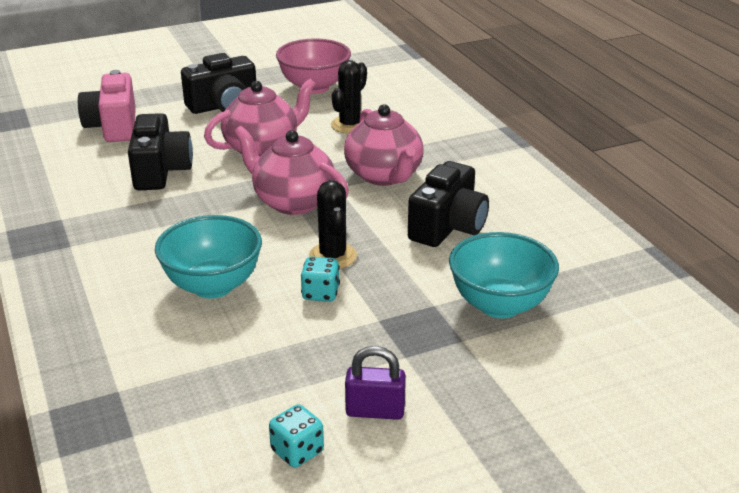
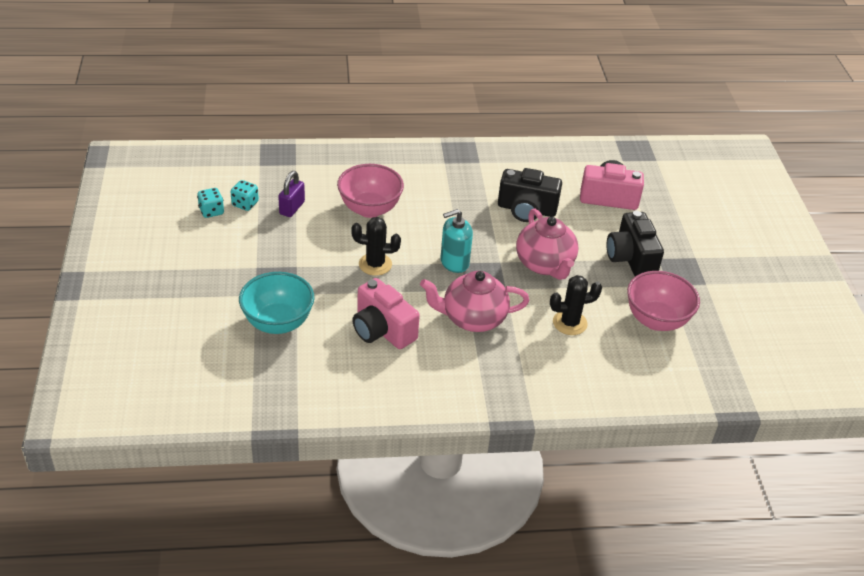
camera: 105 degrees right, 10 degrees up
(213, 286) = (370, 209): turquoise bowl -> pink bowl
(293, 202) = (454, 262): pink teapot -> turquoise soap dispenser
(320, 293) = (337, 249): turquoise dice -> turquoise dice (245, 204)
(350, 125) = (569, 323): black cactus -> black cactus turned 60 degrees counterclockwise
(375, 411) = (221, 243): purple padlock -> purple padlock (292, 208)
(448, 227) = (382, 330): black camera -> pink camera

